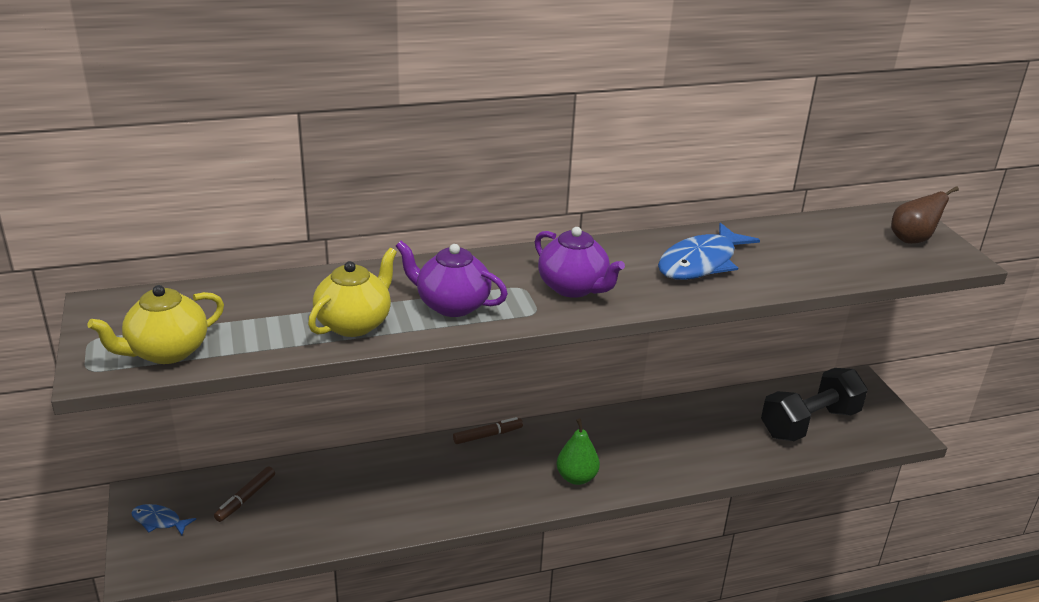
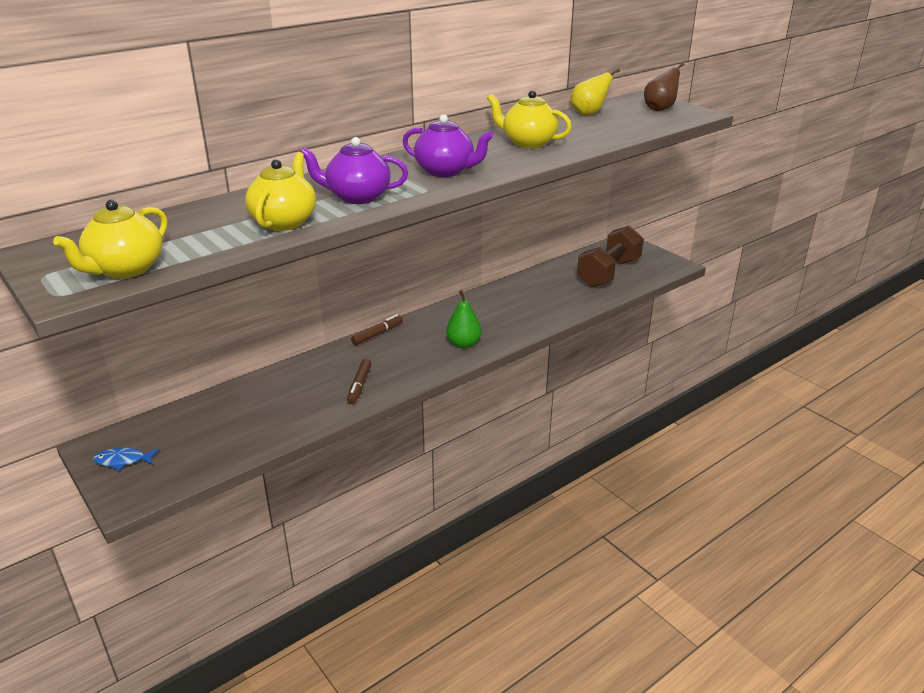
camera: 20 degrees left, 0 degrees up
(246, 498) = (195, 424): brown marker -> brown marker (359, 385)
(701, 263) = (528, 143): blue fish -> yellow teapot
(809, 423) = (608, 273): black dumbbell -> brown dumbbell
(812, 228) = (589, 113): none -> yellow pear

